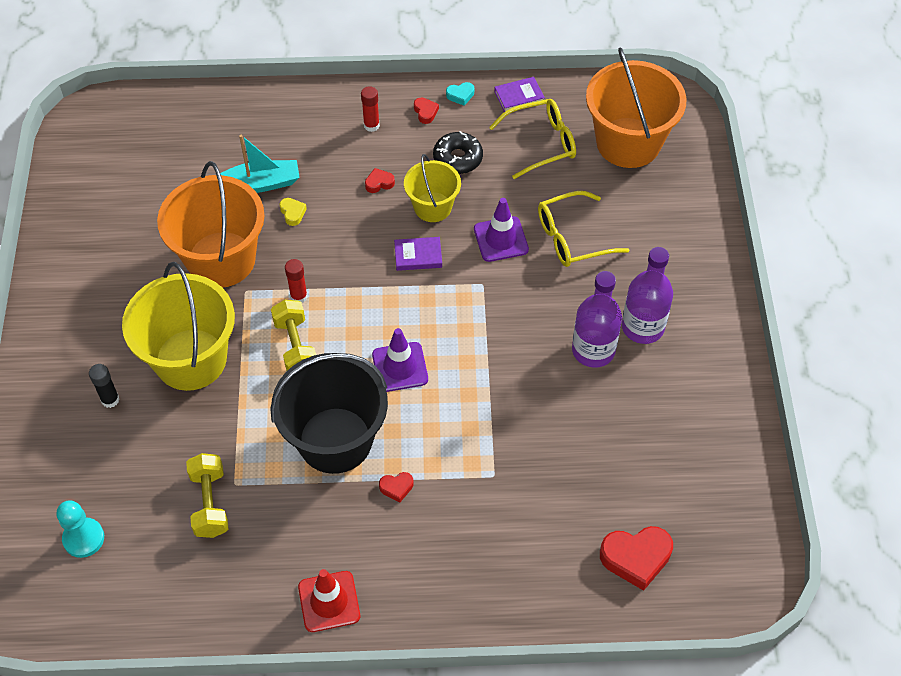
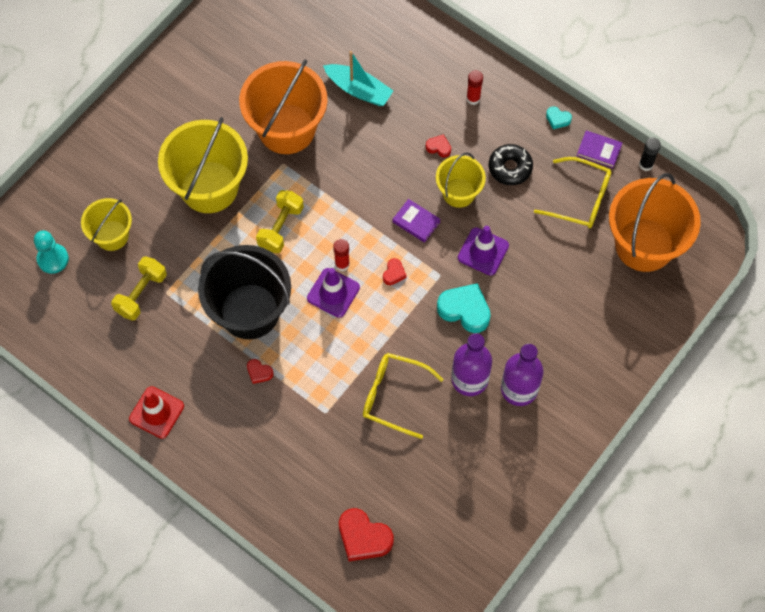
camera: 40 degrees right, 10 degrees up
(110, 400) = (139, 178): black glue stick -> black glue stick (646, 164)
(128, 472) = (112, 235): none -> yellow bucket
(292, 213) = (361, 128): yellow heart -> none
(299, 296) = (313, 193): red glue stick -> red glue stick (342, 264)
(425, 112) = (520, 115): red heart -> red heart (394, 273)
(532, 297) = (465, 310): none -> turquoise heart
(572, 238) = (533, 287): yellow glasses -> yellow glasses (393, 396)

